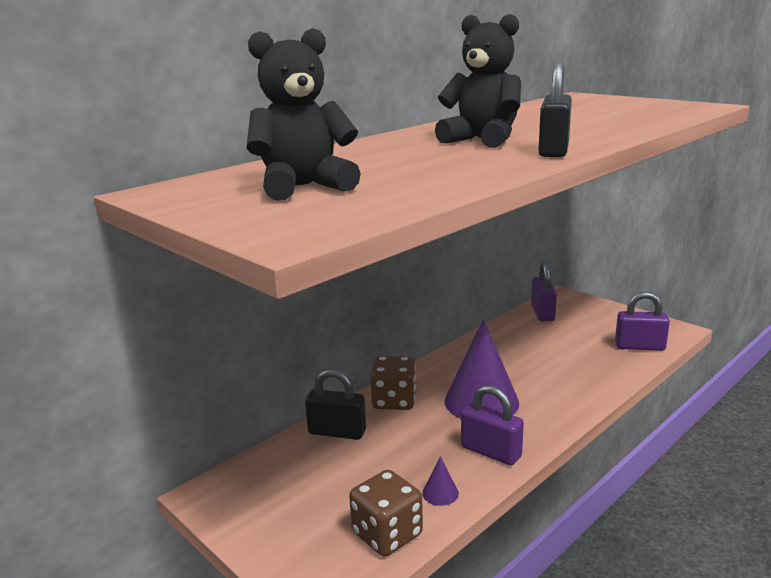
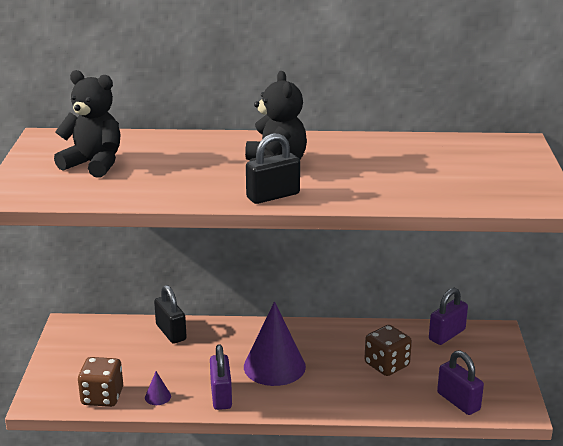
camera: 45 degrees right, 5 degrees up
(394, 401) = (230, 334): brown dice -> brown dice (386, 365)

